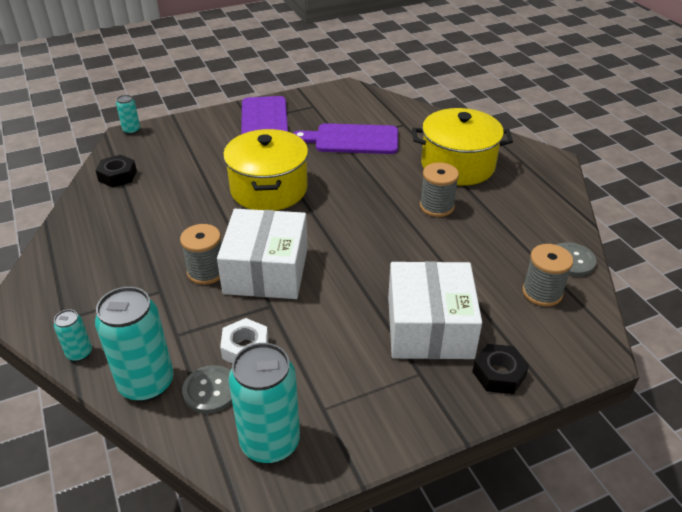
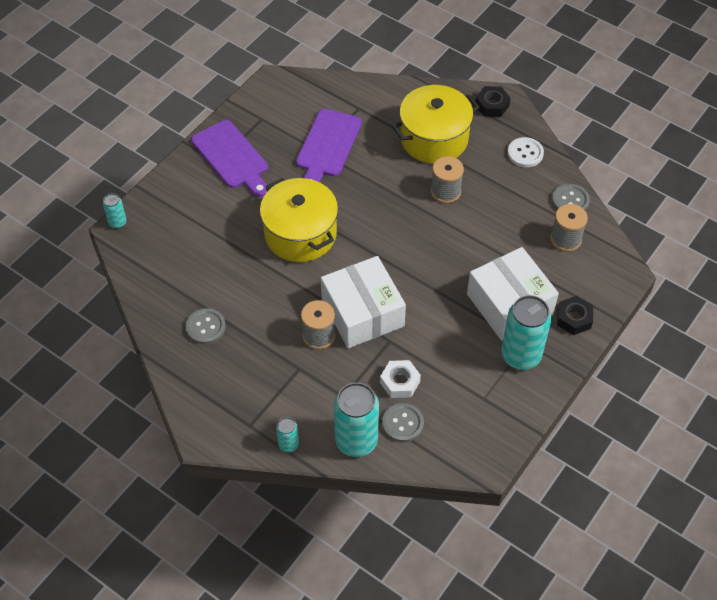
camera: 30 degrees left, 15 degrees up
(116, 224) = (206, 327): none -> grey button
(117, 176) = (157, 279): black nut -> black nut (492, 105)
(270, 442) = (468, 437): turquoise can -> turquoise can (520, 355)
(352, 139) = (327, 146): purple cutting board -> purple cutting board turned 45 degrees counterclockwise
(546, 205) = (525, 153): none -> white button

